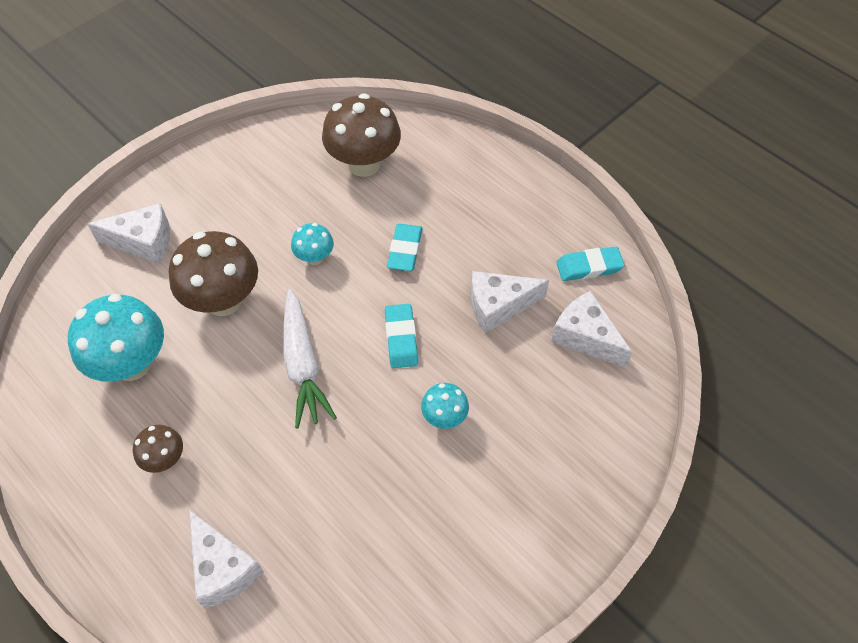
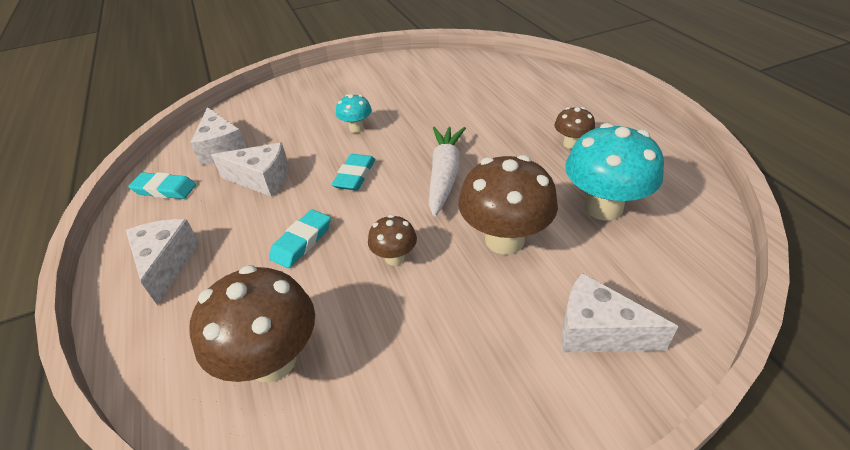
camera: 155 degrees left, 15 degrees down
(223, 568) = (534, 93): white cheese -> white cheese (166, 264)
(315, 257) = (395, 257): turquoise mushroom -> brown mushroom

